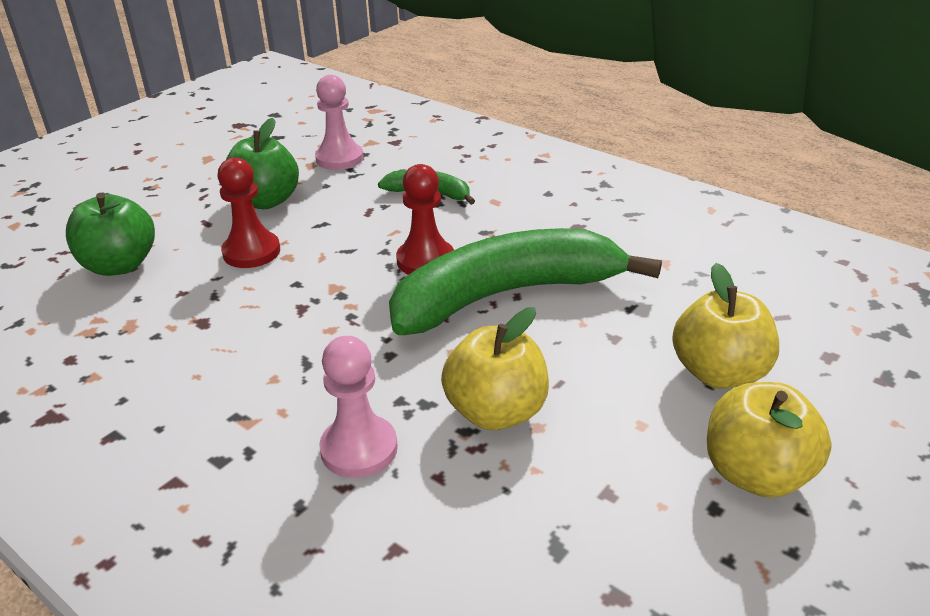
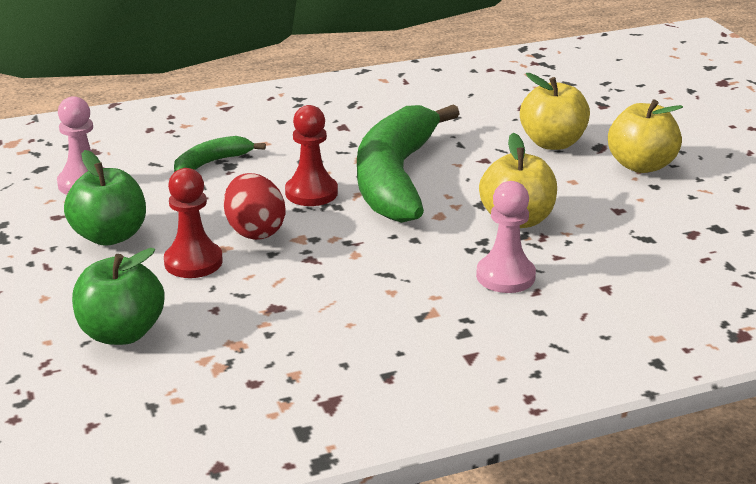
camera: 60 degrees left, 5 degrees down
(328, 260) = (255, 231): none -> red egg

